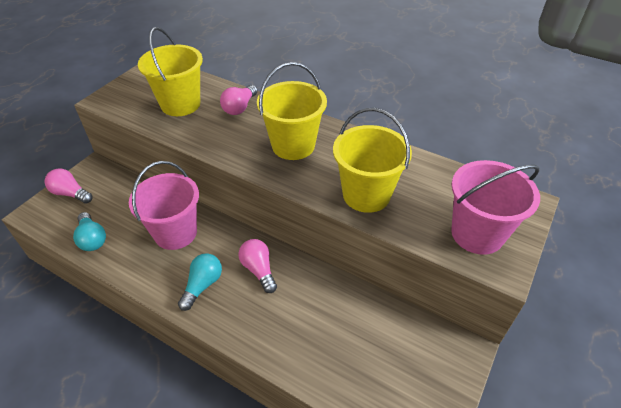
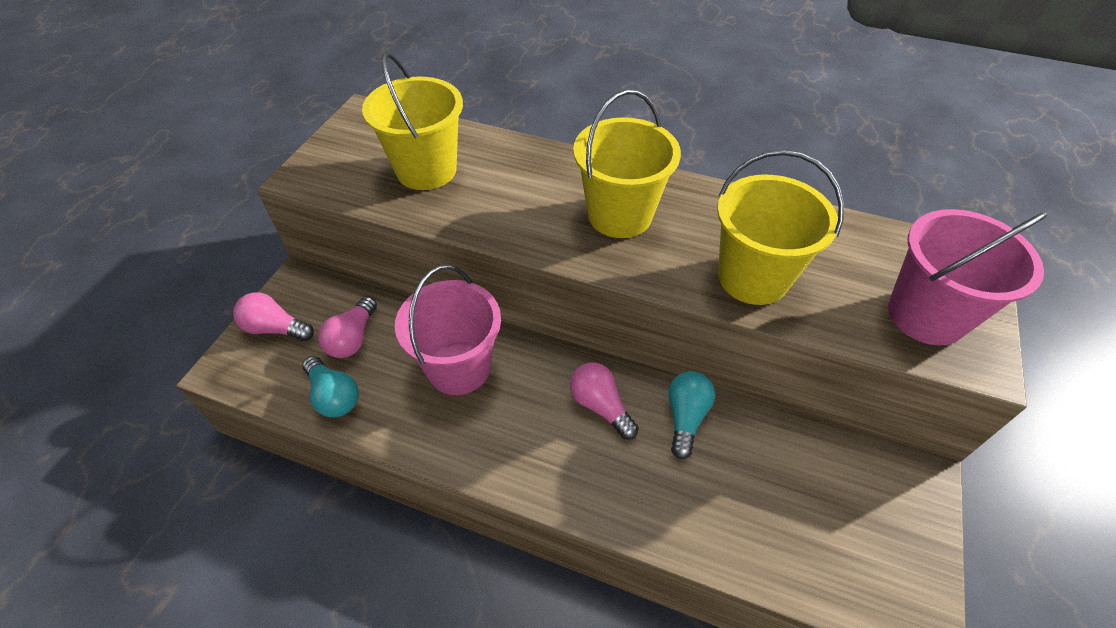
camera: 10 degrees left, 5 degrees up
(202, 285) = (526, 443): turquoise light bulb -> turquoise light bulb (685, 417)
(240, 107) = (518, 165): pink light bulb -> pink light bulb (353, 338)

